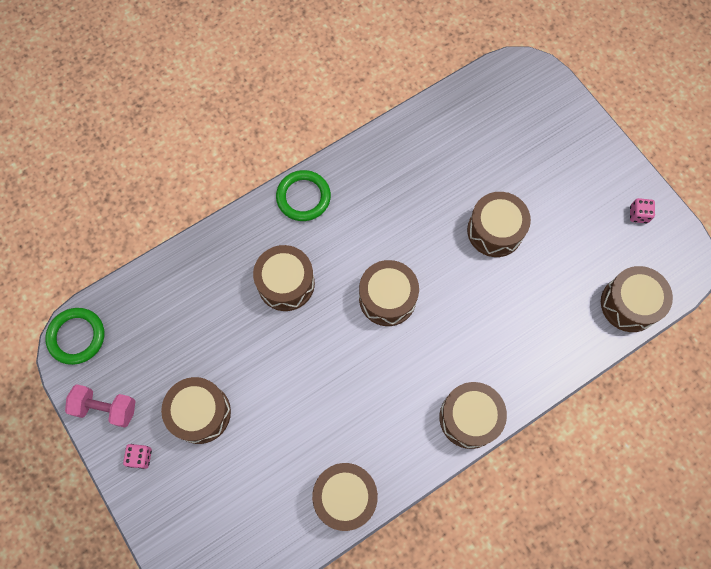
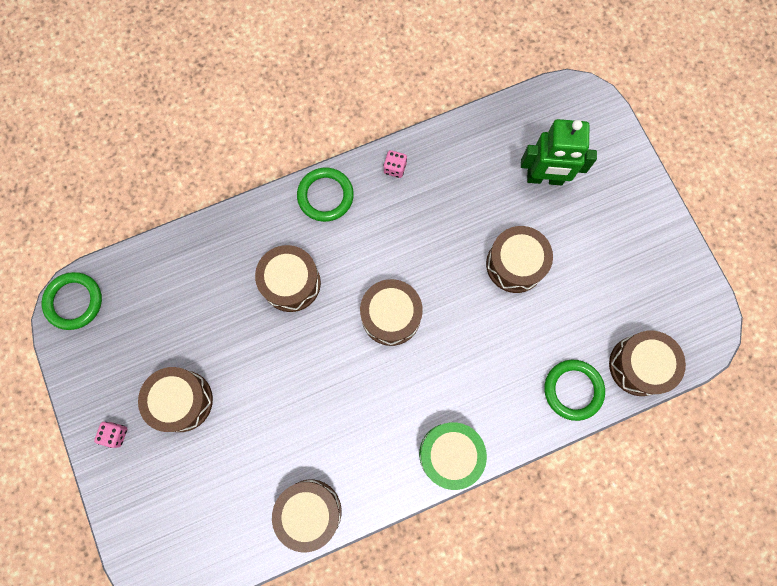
camera: 10 degrees right, 5 degrees up
(106, 408) = (90, 379): pink dumbbell -> none
(469, 418) = (450, 454): brown drum -> green drum
(506, 148) = (544, 178): none -> green robot
(573, 337) = (573, 390): none -> green ring
(638, 214) = (668, 272): pink dice -> pink dice (395, 168)

